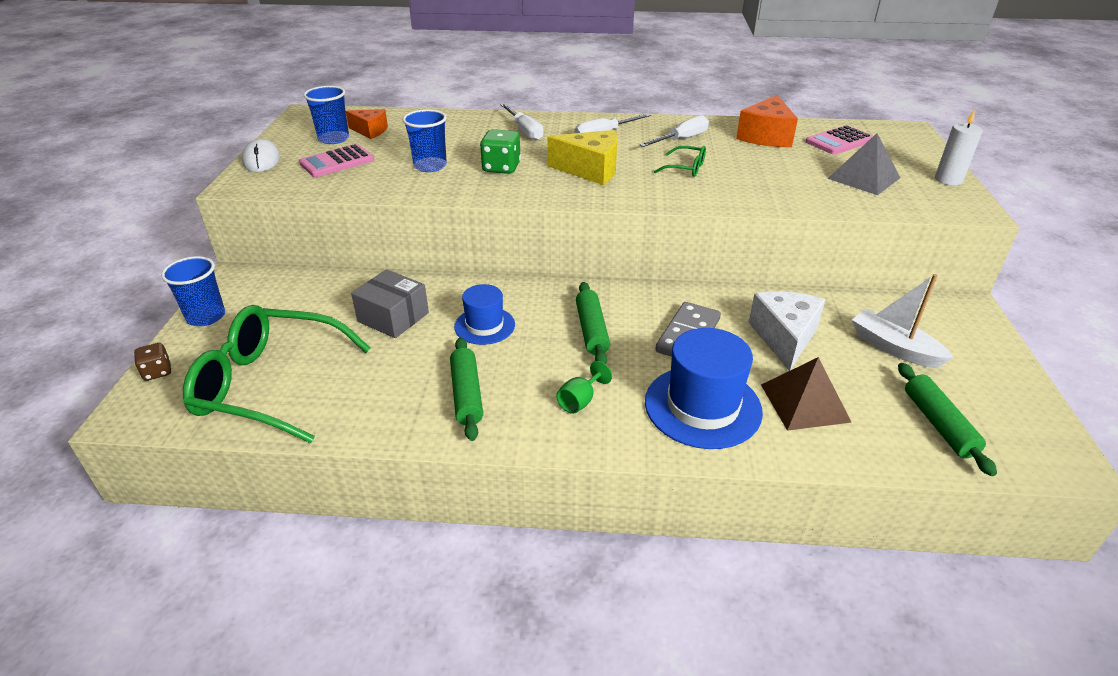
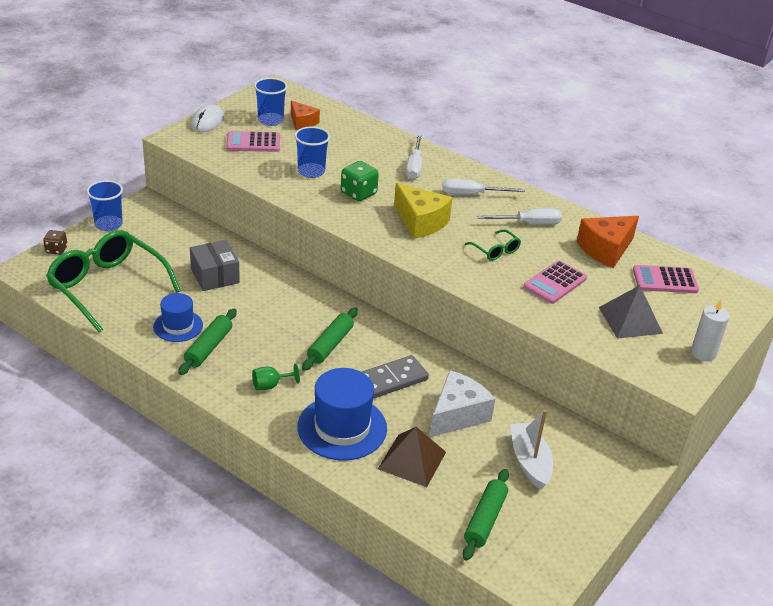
camera: 30 degrees right, 0 degrees up
(484, 326) = (265, 308): blue hat -> blue hat (178, 326)
(768, 174) = (555, 283): none -> pink calculator

